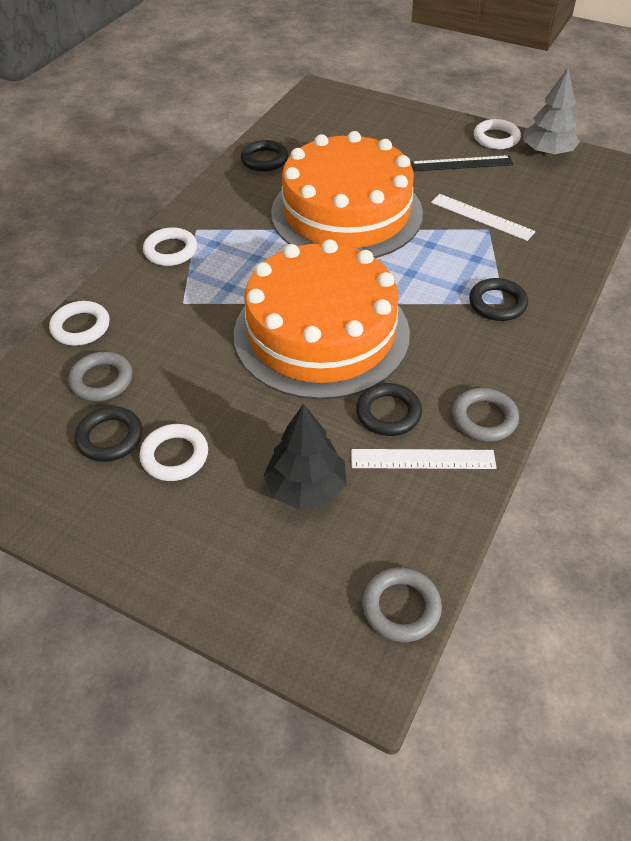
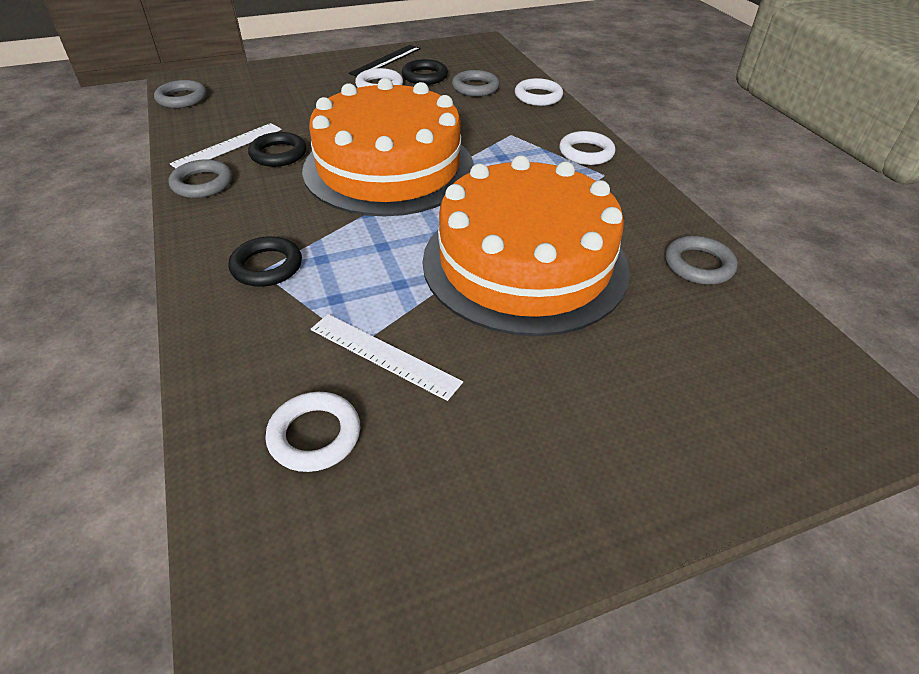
camera: 130 degrees right, 5 degrees down
(264, 160) = (698, 265): black ring -> grey ring
(306, 488) = (288, 107): black tree -> none
(462, 164) = (510, 429): black ruler -> black ruler (385, 61)
(481, 217) = (384, 355): white ruler -> white ruler turned 45 degrees clockwise
(496, 138) = (534, 538): white ring -> white ring (314, 435)
(547, 153) = (417, 574): grey tree -> none

